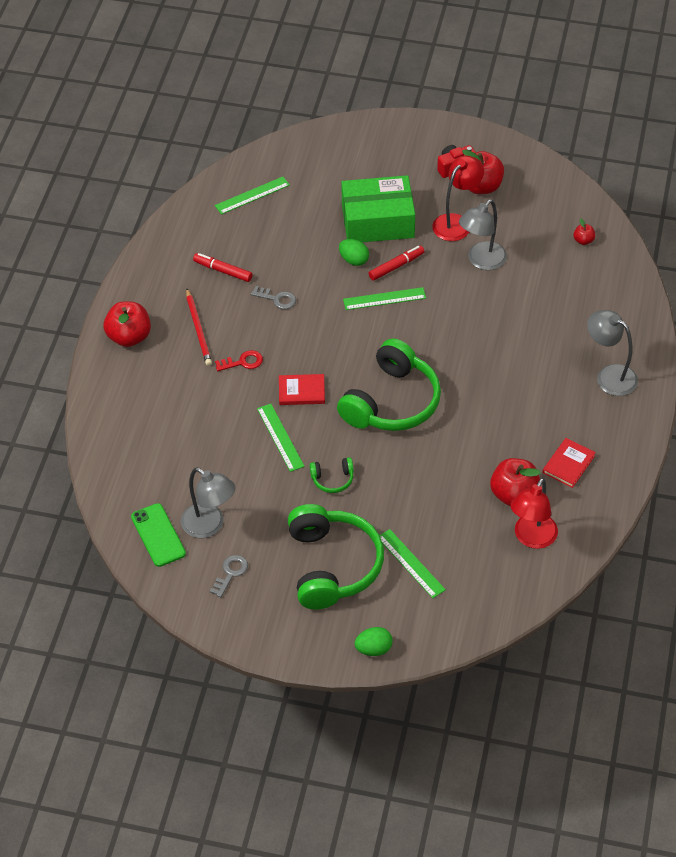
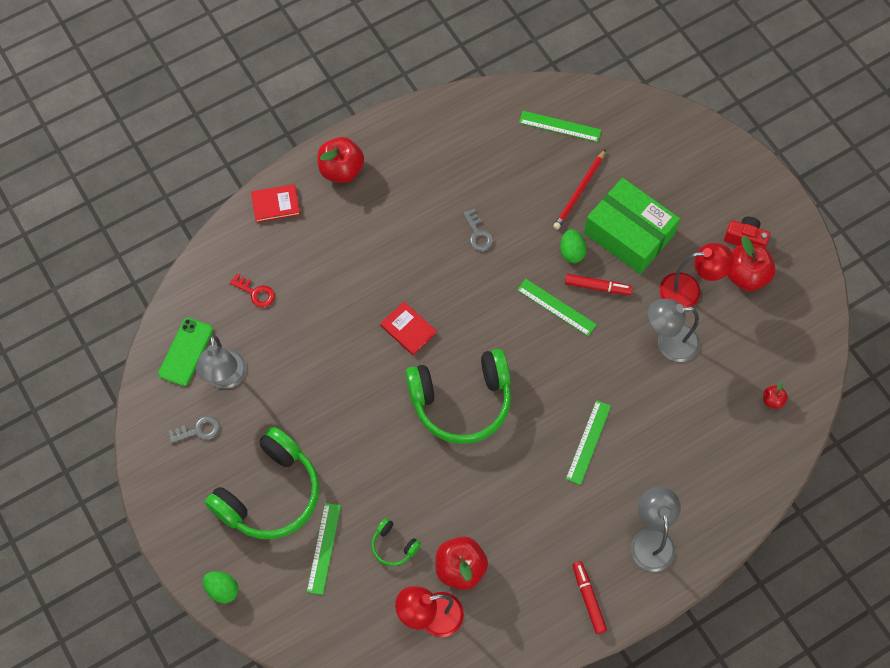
camera: 45 degrees right, 15 degrees up
(198, 329) = (394, 208): red pencil -> red pencil (579, 191)
(223, 271) = (466, 174): red marker -> red marker (588, 599)
(243, 362) = (395, 265): red key -> red key (256, 293)
(280, 437) = (351, 353): green ruler -> green ruler (588, 442)
(332, 479) = (348, 424): green headphones -> green headphones (393, 545)
(568, 464) = (530, 584): red book -> red book (275, 204)

